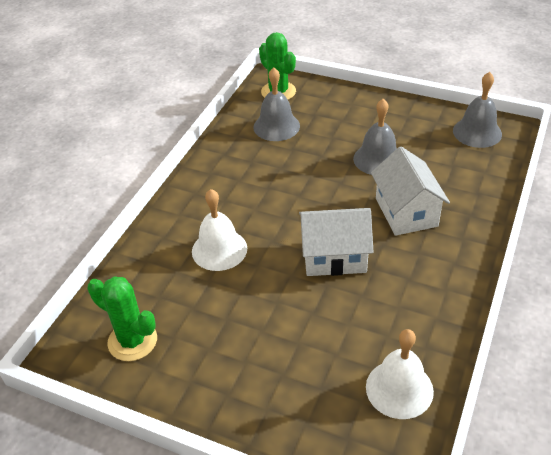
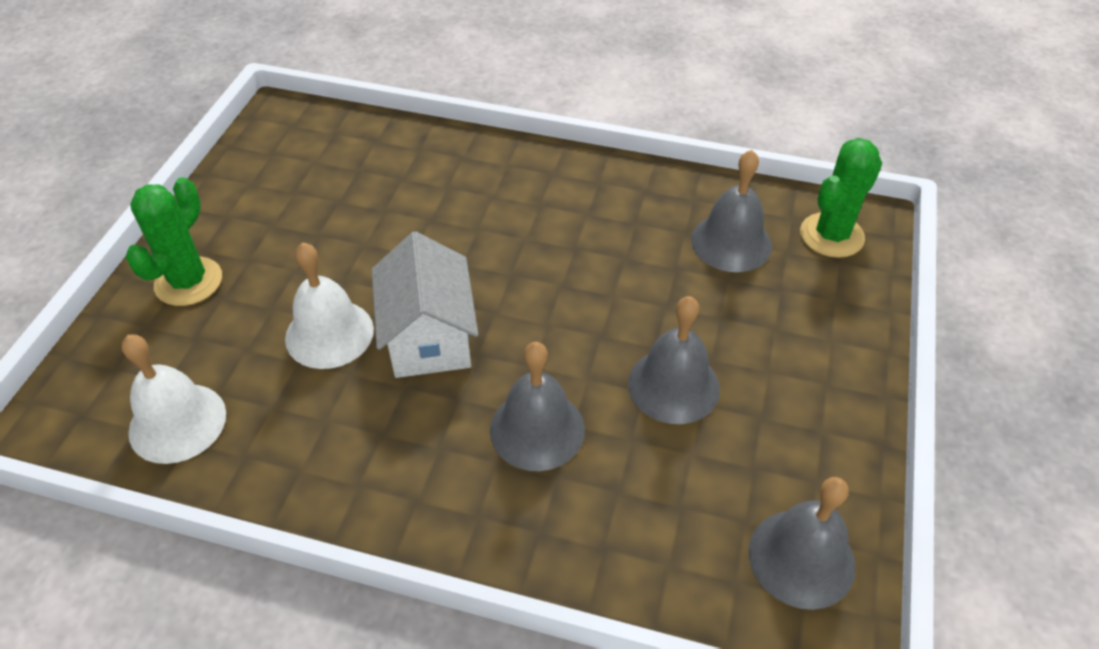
camera: 80 degrees right, 5 degrees up
(132, 341) = (291, 160): green cactus -> green cactus (188, 282)
(219, 249) = (440, 212): white bell -> white bell (329, 333)
(406, 212) = (537, 429): white house -> grey bell

